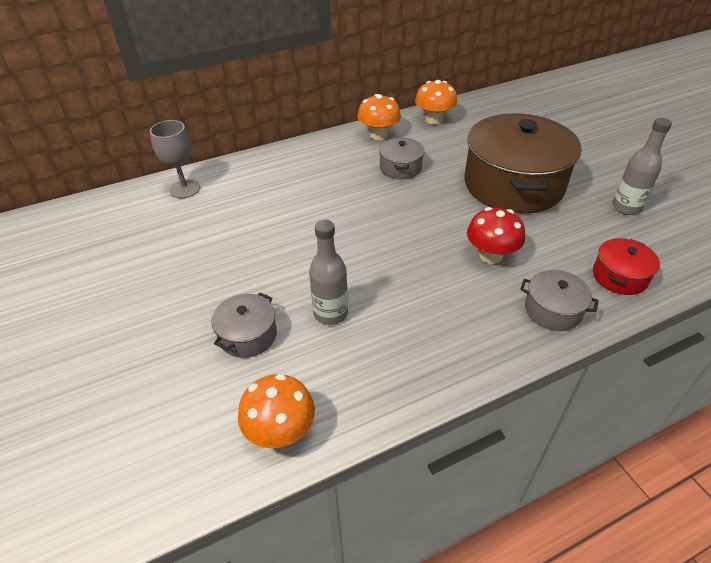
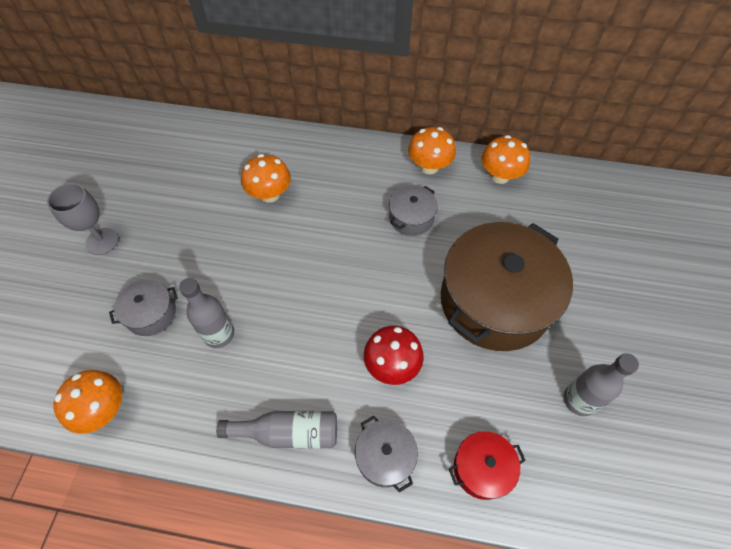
camera: 35 degrees right, 15 degrees up
(185, 189) = (225, 141): grey goblet -> grey goblet (102, 241)
(268, 204) = (270, 194): none -> orange mushroom
(466, 341) = (288, 433): none -> grey bottle

